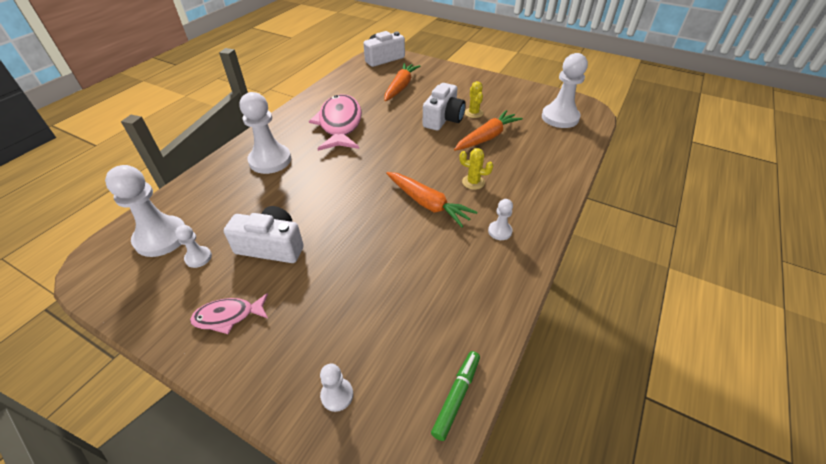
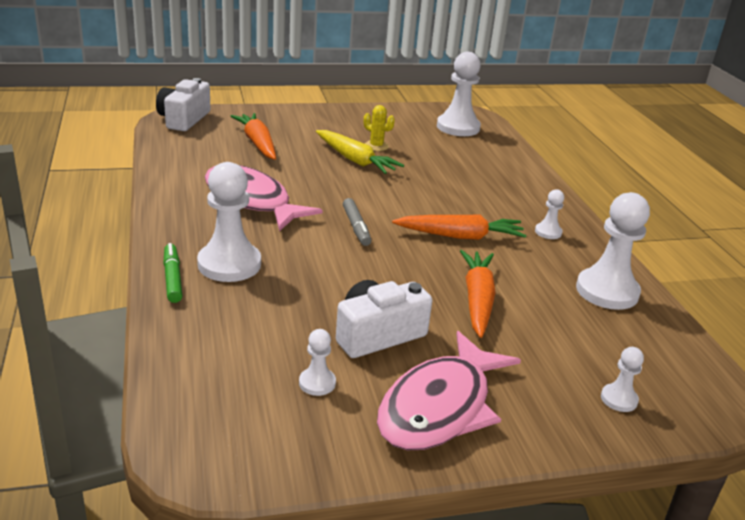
camera: 45 degrees left, 15 degrees down
(161, 238) = (234, 390): white pawn -> white pawn (607, 291)
(228, 316) = (440, 407): pink fish -> pink fish, size x1.95
(371, 167) = (356, 227): none -> grey marker
(443, 119) = (355, 160): white camera -> yellow carrot
(456, 396) = (687, 350): green marker -> green marker (172, 278)
(473, 182) = (470, 204): yellow cactus -> none
(487, 137) = (422, 163): orange carrot -> orange carrot (477, 300)

